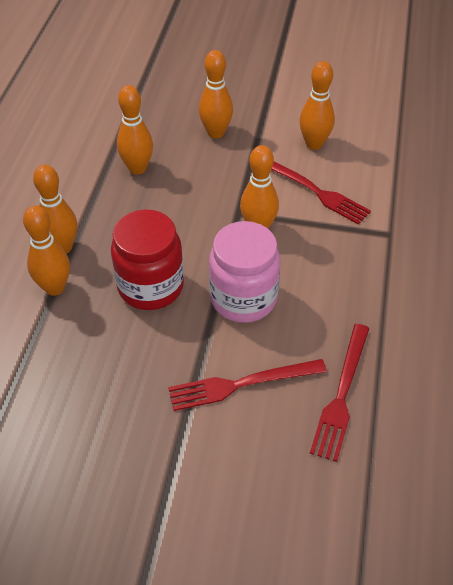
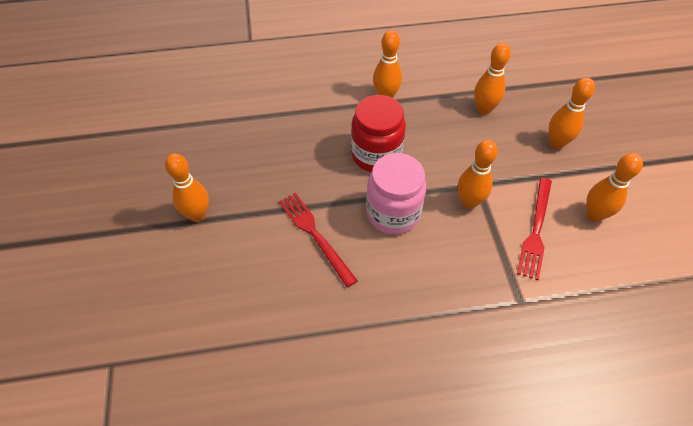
camera: 70 degrees right, 5 degrees up
(55, 288) = (350, 106): orange bowling pin -> orange bowling pin (198, 215)
(341, 393) = (332, 304): red fork -> none

